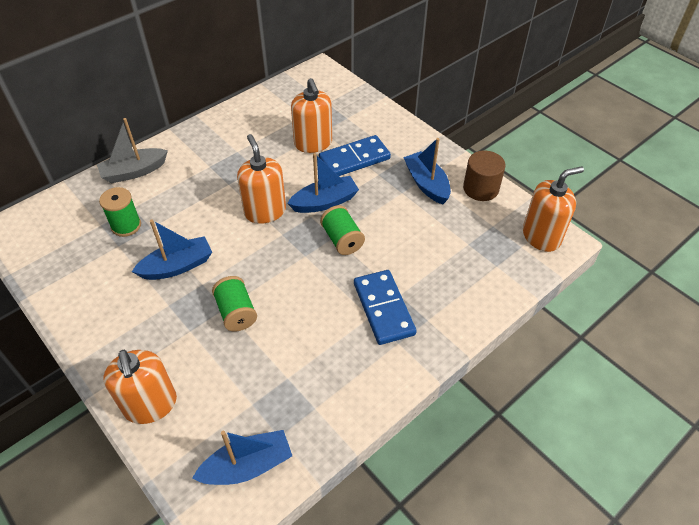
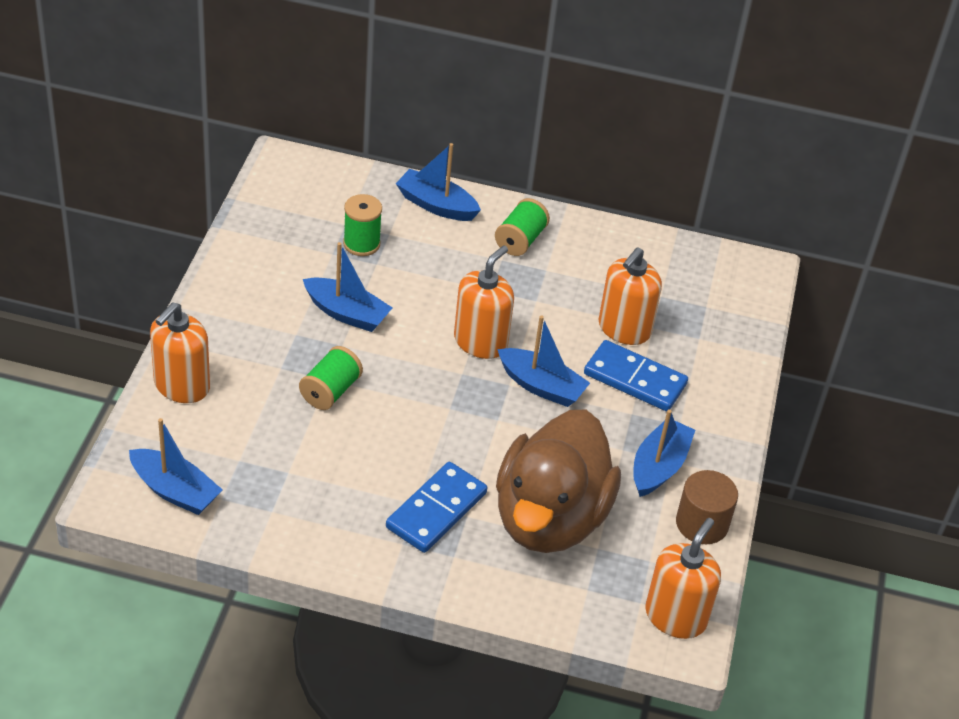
camera: 50 degrees right, 5 degrees down
(134, 172) = (436, 205): grey boat -> blue boat
(342, 240) = (500, 429): green spool -> green spool (520, 240)
(430, 254) = (550, 518): none -> brown duck
(541, 236) = (675, 616): orange soap dispenser -> orange soap dispenser turned 90 degrees counterclockwise

